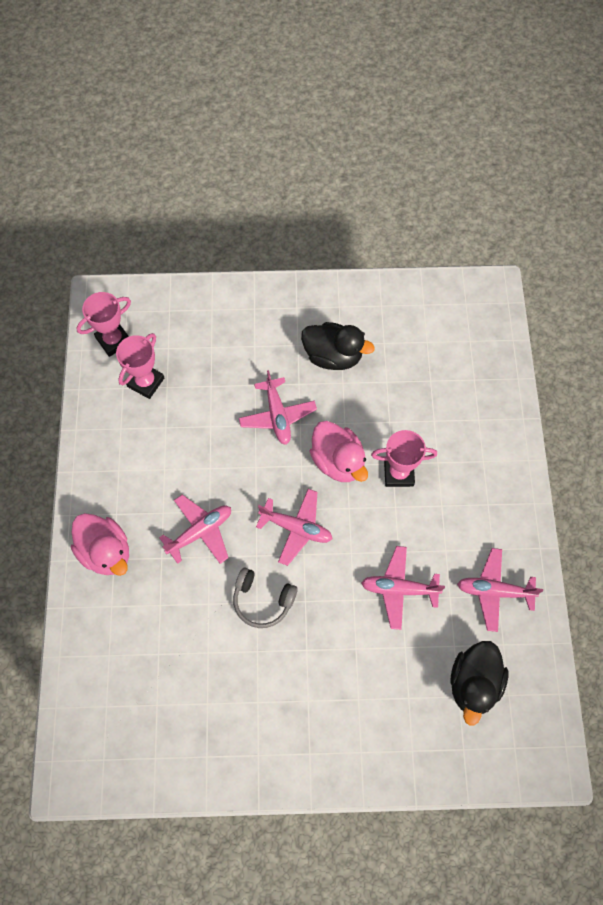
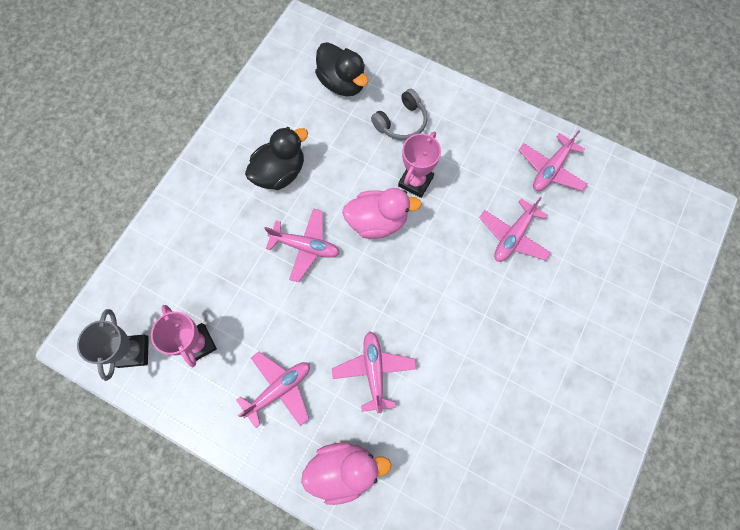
camera: 60 degrees left, 5 degrees up
(113, 340) = (133, 351): pink trophy -> grey trophy
(262, 600) = (466, 350): grey headphones -> grey headphones (401, 122)
(296, 528) = (417, 287): pink plane -> pink plane (279, 389)
(474, 684) = (616, 225): black duck -> black duck (342, 83)

